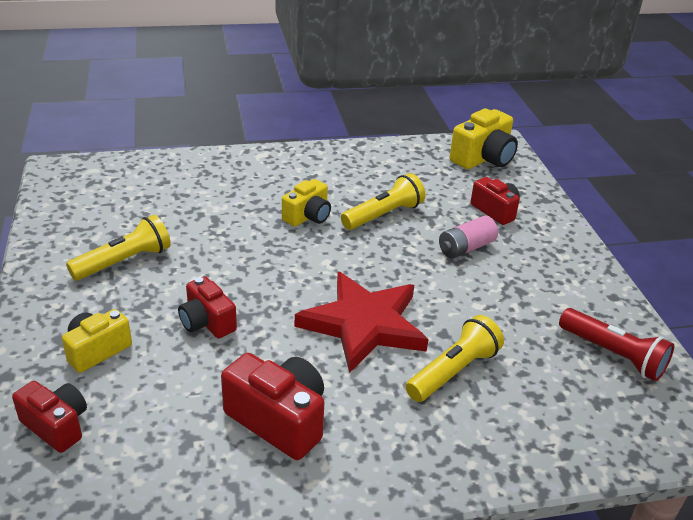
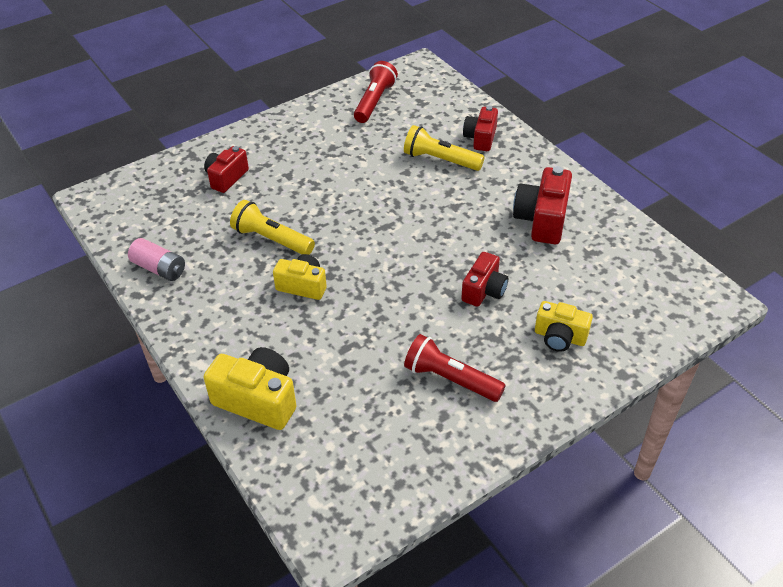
camera: 110 degrees left, 10 degrees up
(56, 426) = (635, 319): red camera -> red camera (480, 138)
(124, 261) = (450, 379): yellow flashlight -> red flashlight
(364, 324) = (424, 210): red star -> none
(466, 248) = (293, 182): pink battery -> pink battery (159, 268)
(483, 158) = (131, 202): yellow camera -> yellow camera (258, 400)

